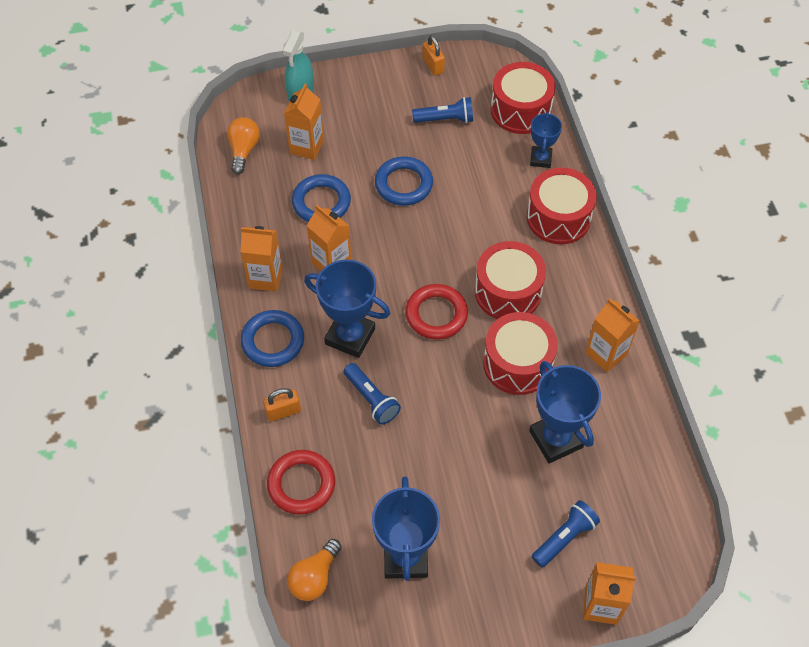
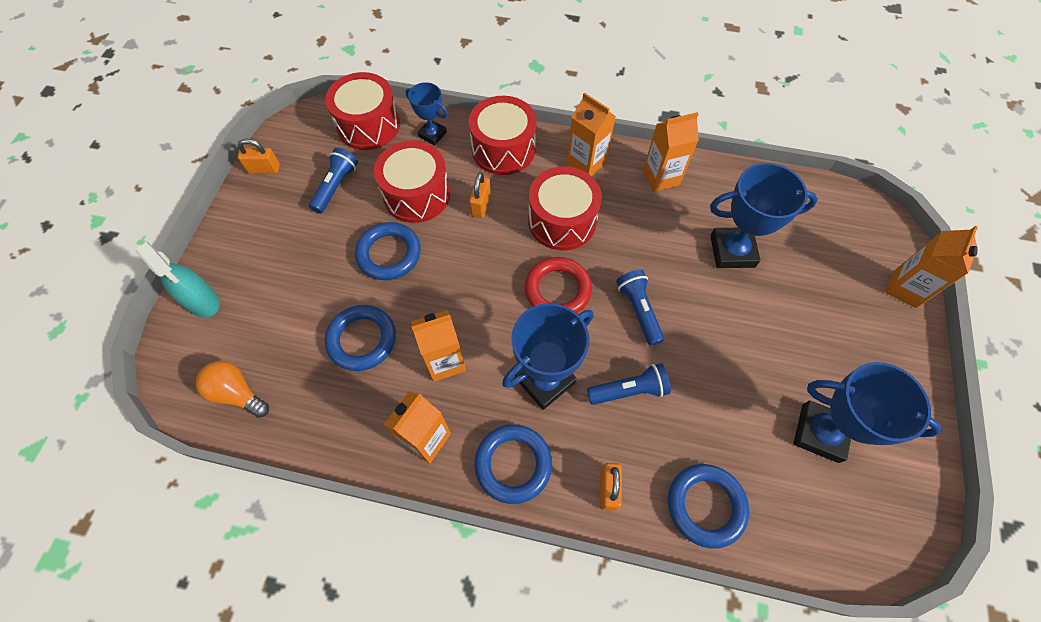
camera: 65 degrees left, 5 degrees up
(301, 484) = (705, 505): red ring -> blue ring
(306, 147) = (280, 325): orange carton -> orange carton (586, 163)
(314, 577) = (821, 537): orange light bulb -> none
(488, 226) = (481, 205): none -> orange padlock
(517, 363) = (642, 246): red drum -> red drum (416, 195)
(564, 537) = (832, 287): blue flashlight -> blue flashlight (638, 310)

